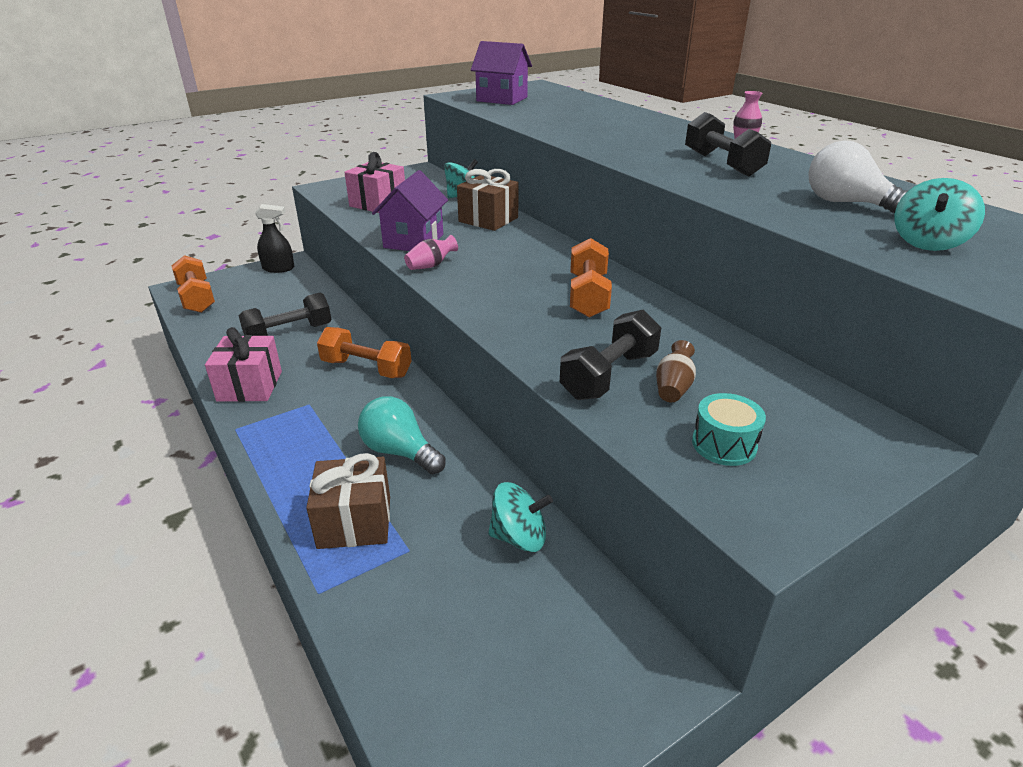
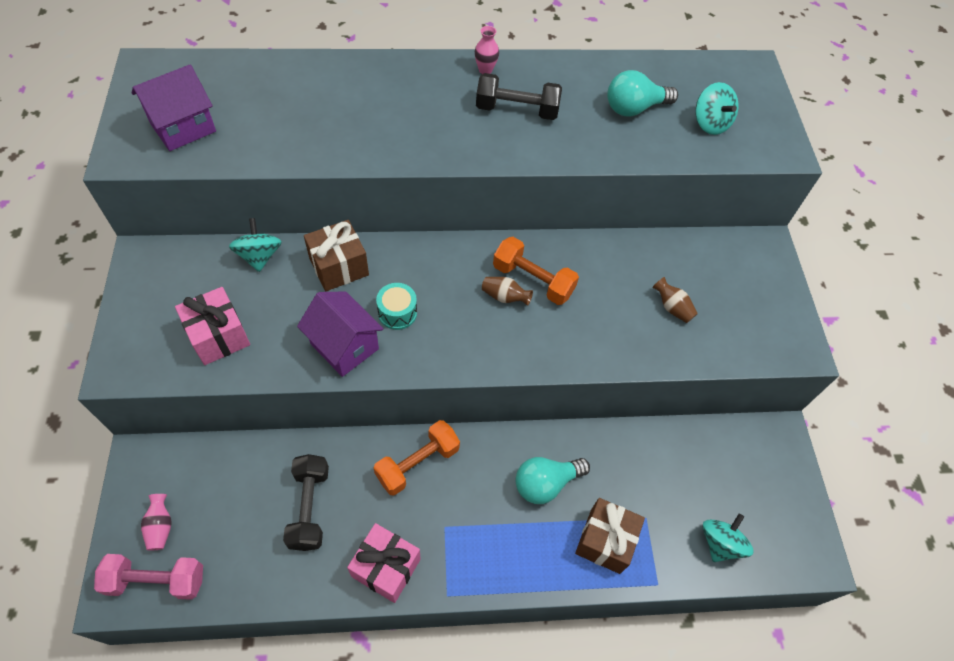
camera: 65 degrees left, 25 degrees up
(197, 298) = (156, 581): orange dumbbell -> pink dumbbell
(278, 268) = (145, 475): black spray bottle -> none
(431, 266) = (409, 356): pink vase -> pink vase (160, 527)
(519, 537) = (664, 450): turquoise spinning top -> turquoise spinning top (720, 543)
(548, 288) = (504, 297): none -> brown vase
(609, 375) = (642, 331): black dumbbell -> none
(724, 444) = (735, 321): turquoise drum -> turquoise drum (397, 313)
(846, 203) = (634, 108): white light bulb -> turquoise light bulb

